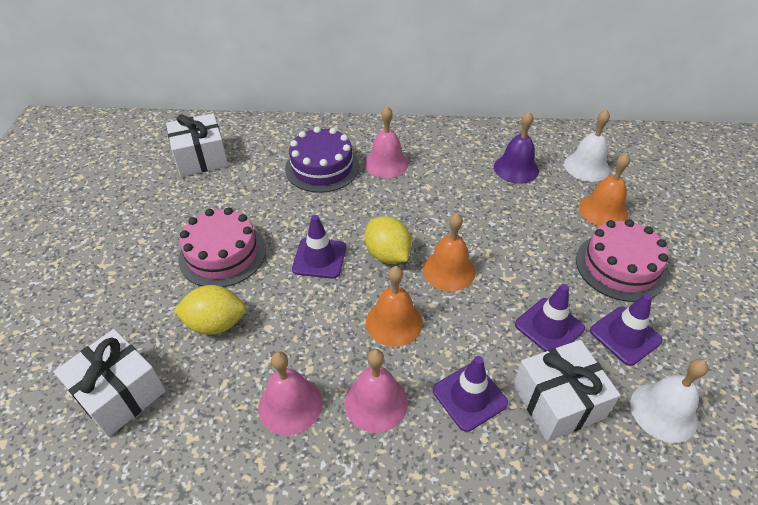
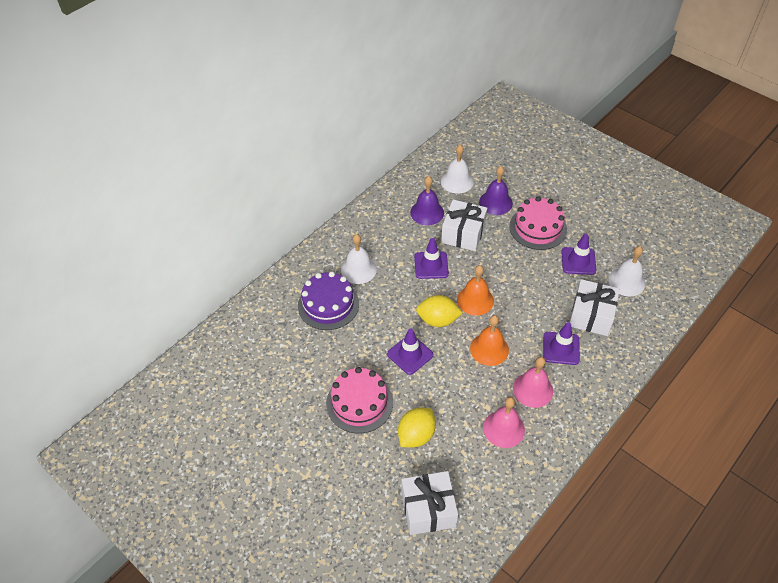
camera: 50 degrees left, 5 degrees up
(201, 158) = (246, 366): white gift -> white gift (463, 234)
(386, 163) = (358, 269): pink bell -> white bell
(549, 326) = (548, 286): purple traffic cone -> purple traffic cone (431, 265)
(603, 211) = (495, 202): orange bell -> purple bell

